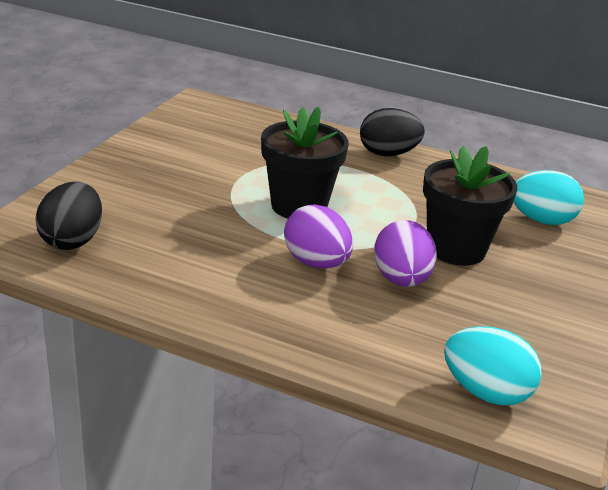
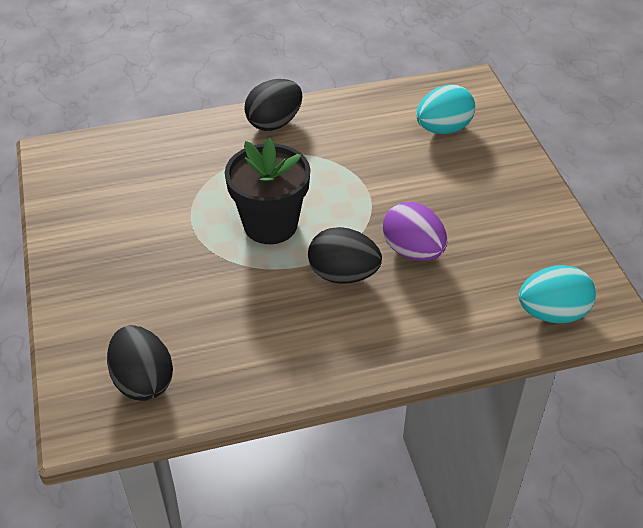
camera: 35 degrees left, 15 degrees up
(316, 263) = (343, 274): purple egg -> black egg
(456, 249) = (418, 196): black flower pot -> none

